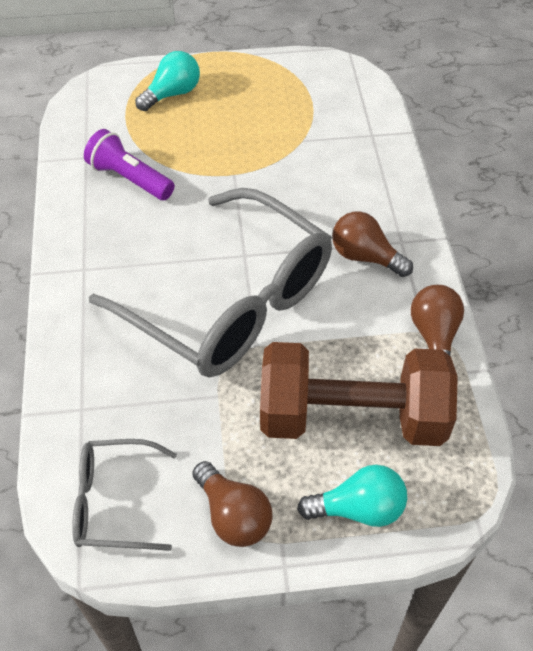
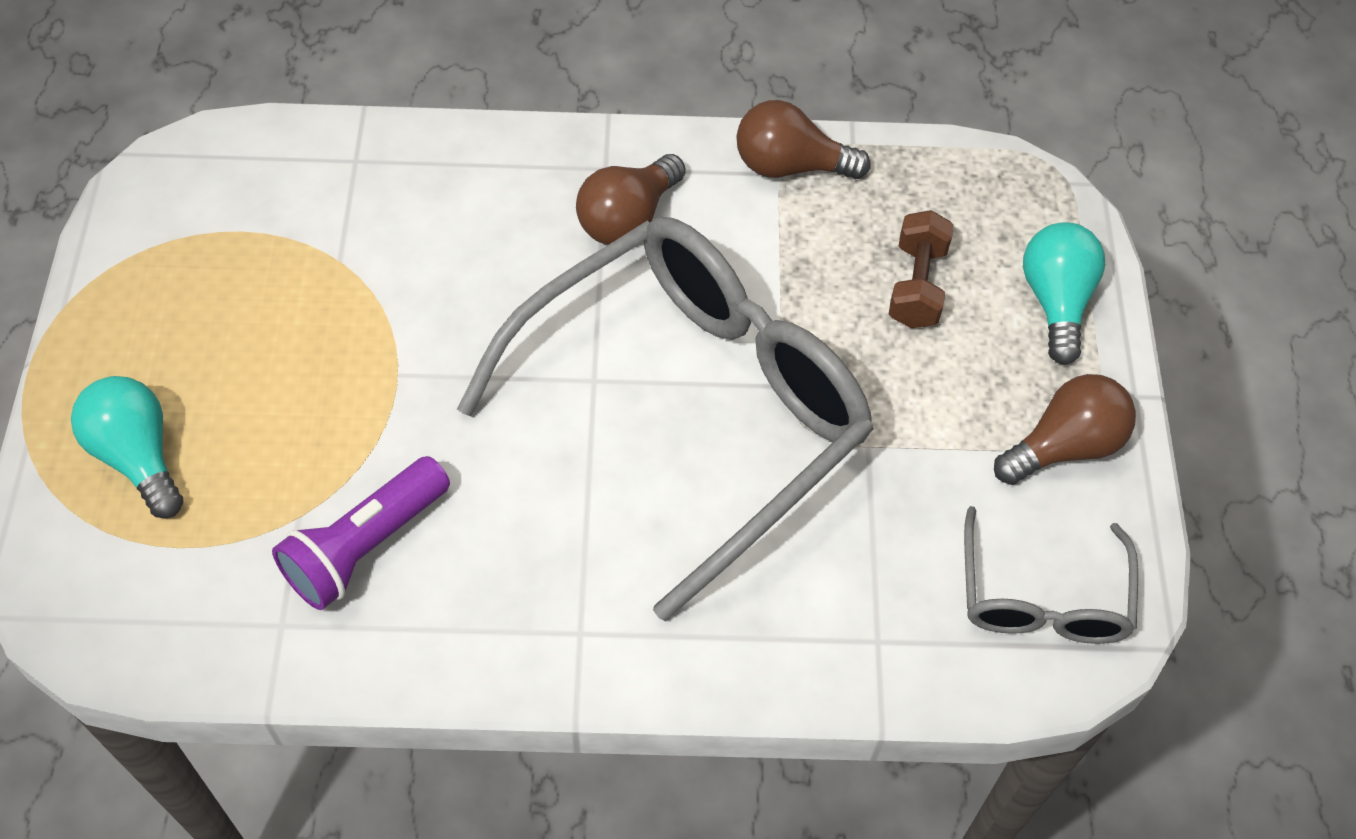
camera: 85 degrees left, 5 degrees up
(351, 417) = (916, 285): brown dumbbell -> brown dumbbell, size x0.43

